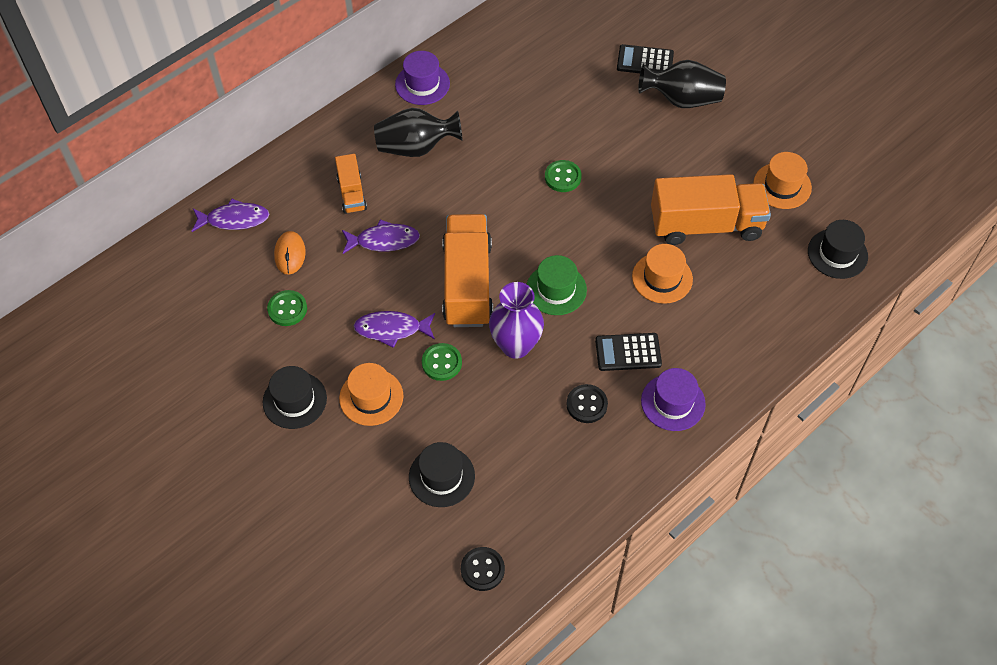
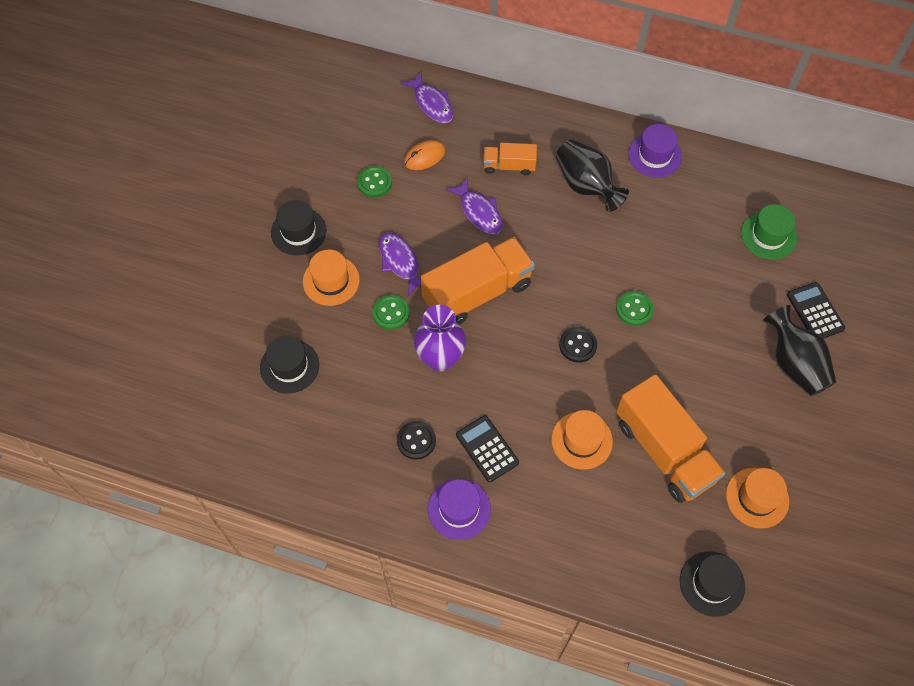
camera: 60 degrees right, 5 degrees up
(352, 193) = (509, 166): orange truck -> orange truck turned 45 degrees clockwise
(482, 569) = (225, 437): black button -> black button (577, 345)
(556, 289) = (514, 361): green hat -> green hat (768, 235)

